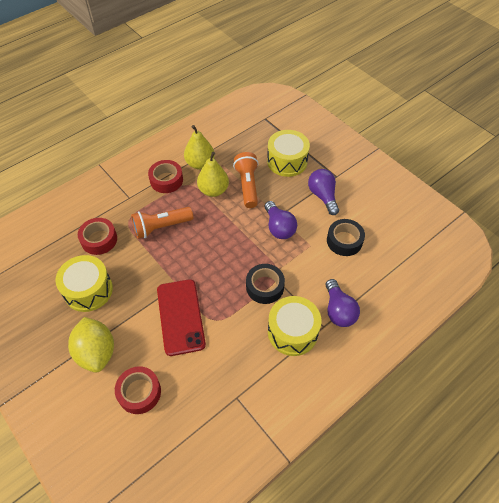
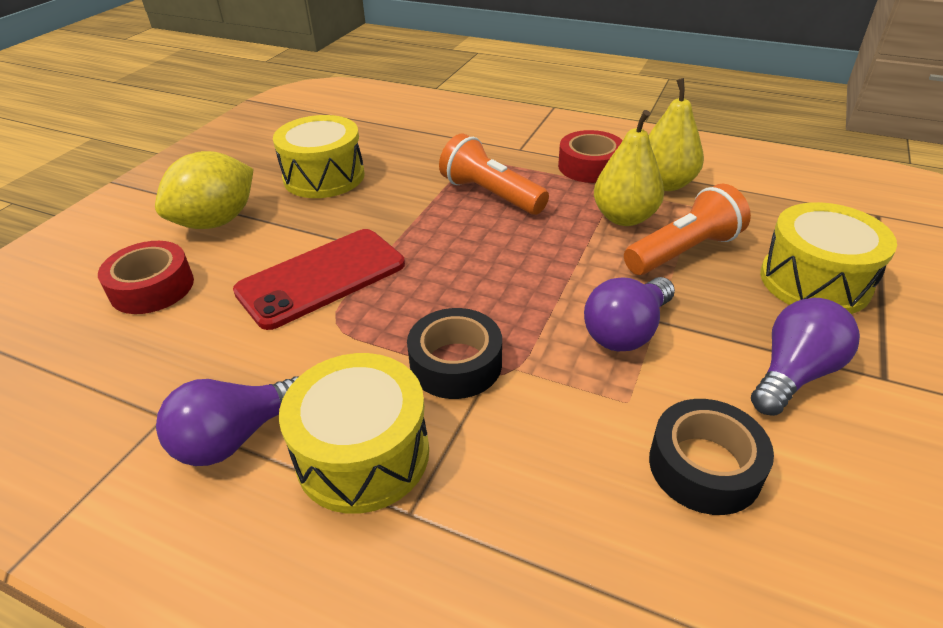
camera: 65 degrees right, 15 degrees down
(99, 239) = (420, 153): red tape -> none
(338, 310) = (475, 531): purple light bulb -> purple light bulb (236, 437)

